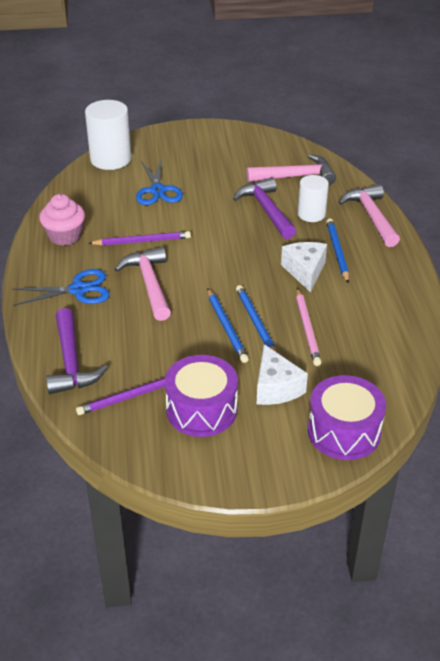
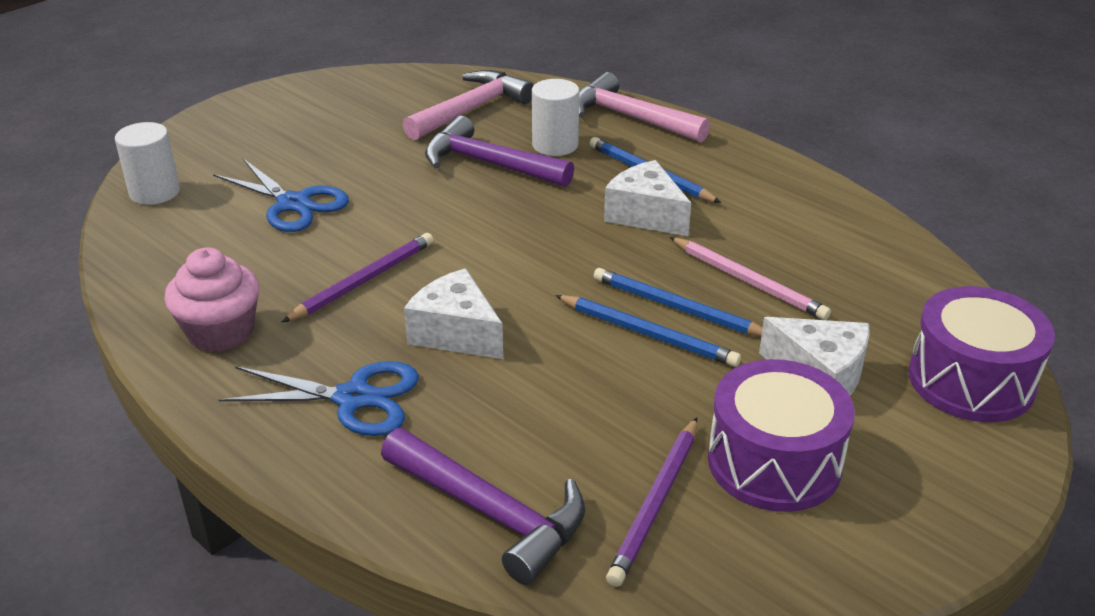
camera: 40 degrees left, 5 degrees down
(79, 290) = (354, 398): blue scissors -> blue scissors turned 60 degrees clockwise
(110, 159) = (155, 192): white cylinder -> white cylinder, size x0.63
(149, 283) = (456, 333): pink hammer -> white cheese

